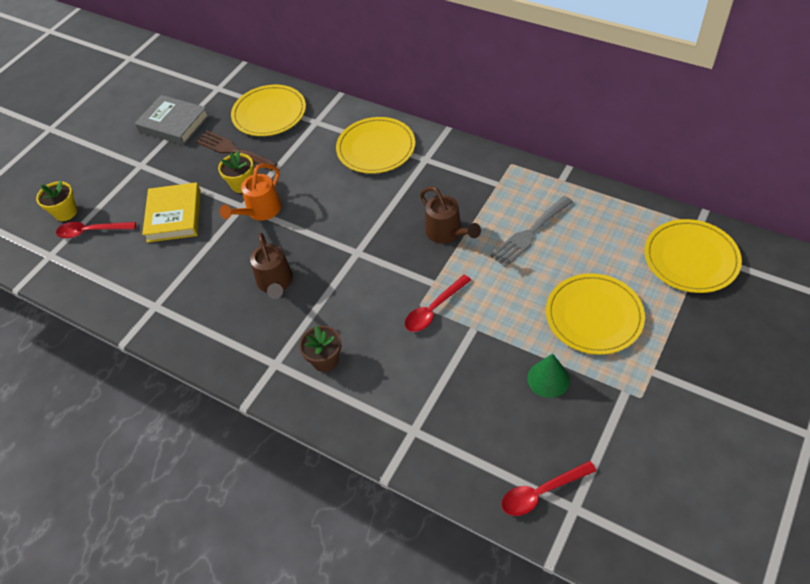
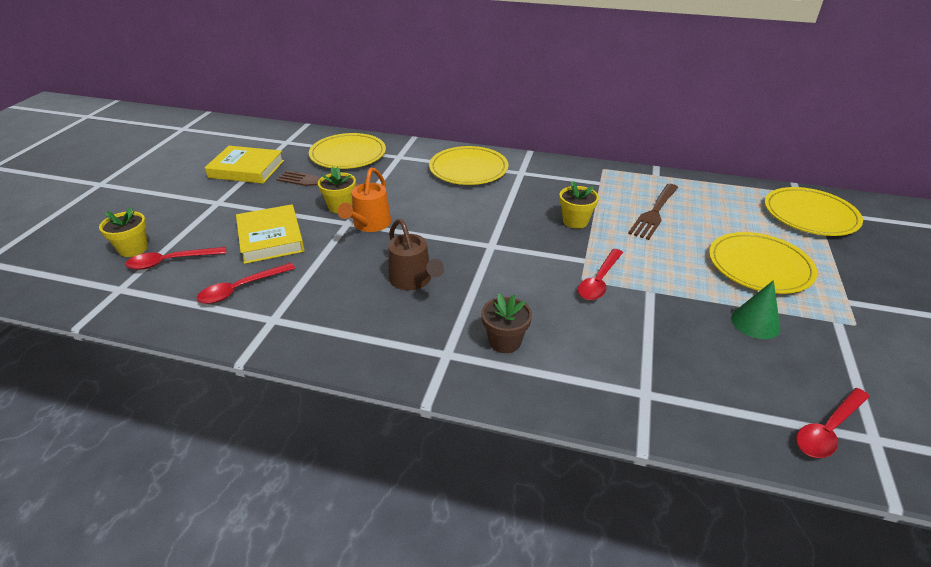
camera: 20 degrees left, 15 degrees down
(138, 270) = (241, 289): none -> red spoon
(174, 123) = (246, 169): grey book -> yellow book
(447, 233) = (575, 221): brown watering can -> yellow flower pot
(530, 233) = (654, 213): grey fork -> brown fork

